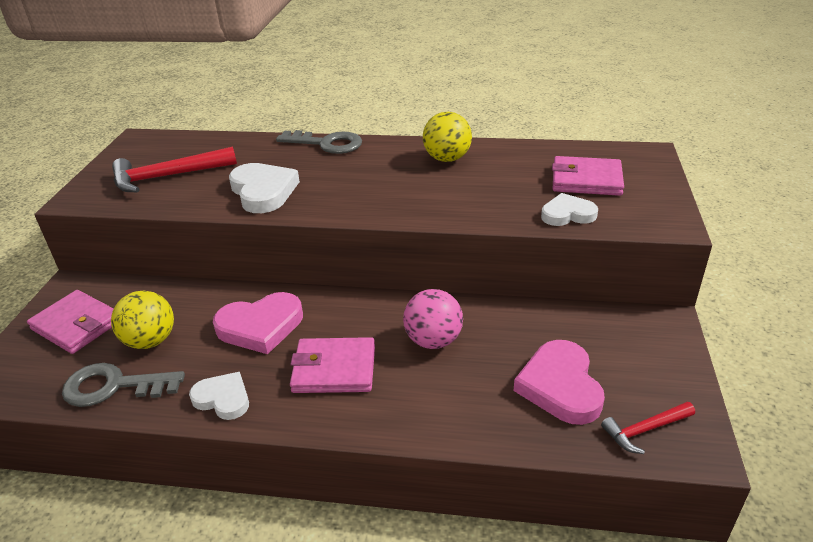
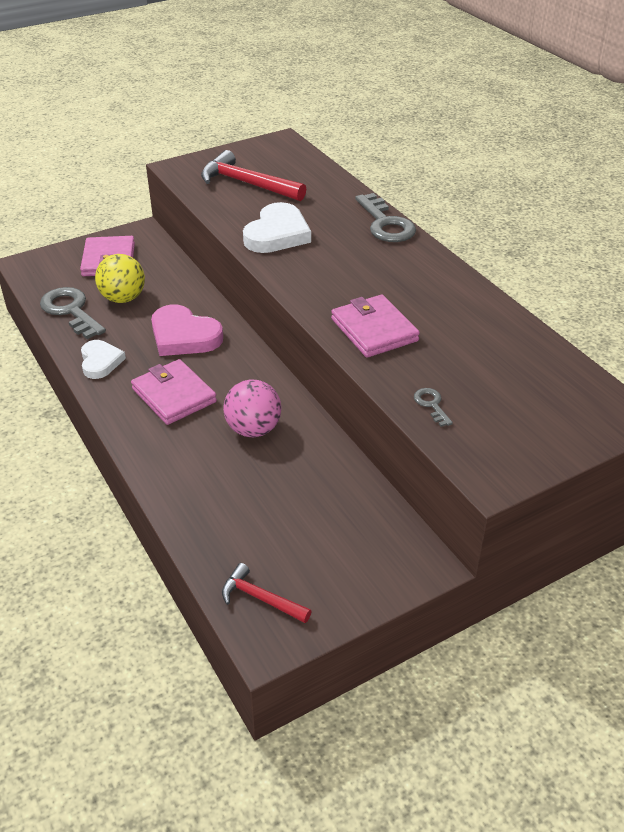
camera: 50 degrees right, 5 degrees up
(447, 159) = (443, 296): yellow ball -> none
(560, 386) = (267, 526): pink heart -> none
(567, 214) = (431, 405): white heart -> grey key
(586, 180) = (510, 393): pink wallet -> pink wallet (374, 330)

